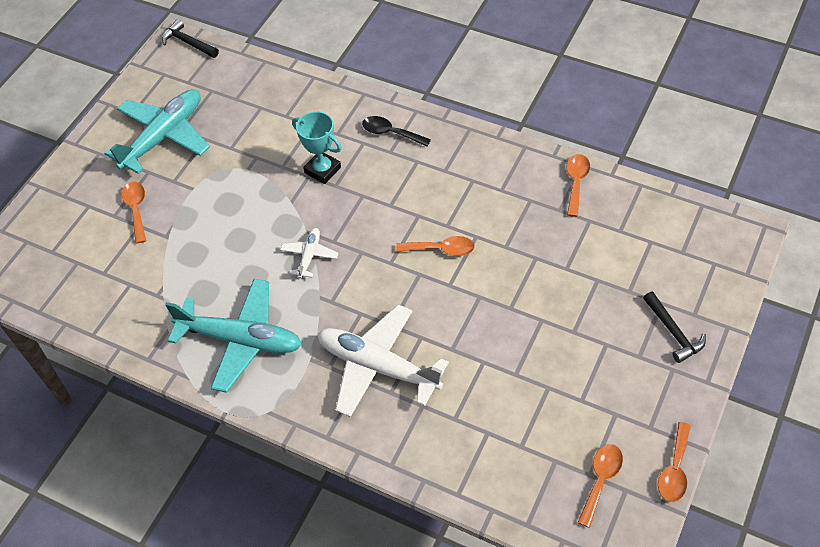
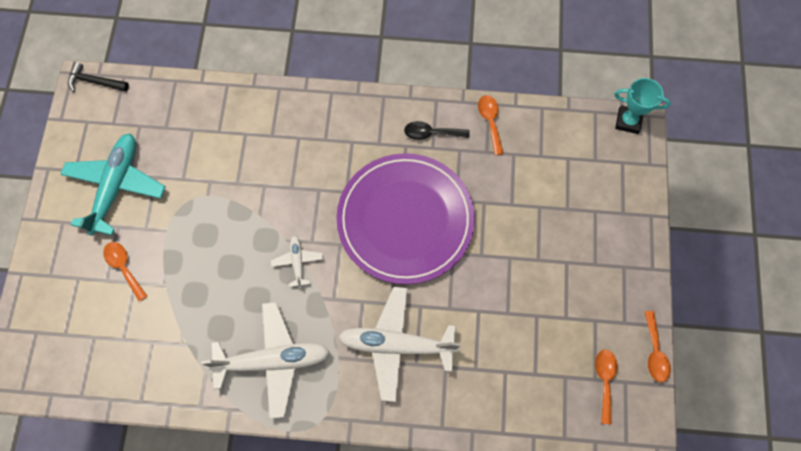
camera: 25 degrees left, 15 degrees up
(241, 340) = (273, 361): turquoise plane -> white plane
(322, 170) = (274, 175): turquoise trophy -> turquoise trophy (628, 121)
(391, 133) = (318, 121): black spoon -> black spoon (431, 133)
(441, 249) = (405, 220): orange spoon -> purple plate
(673, 332) = (613, 234): black hammer -> none

